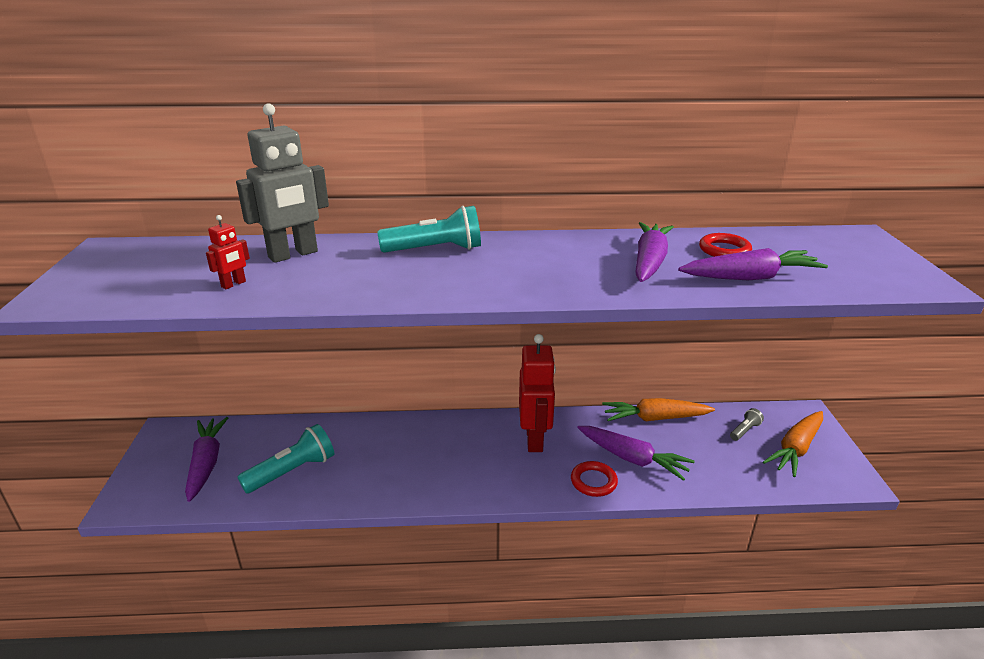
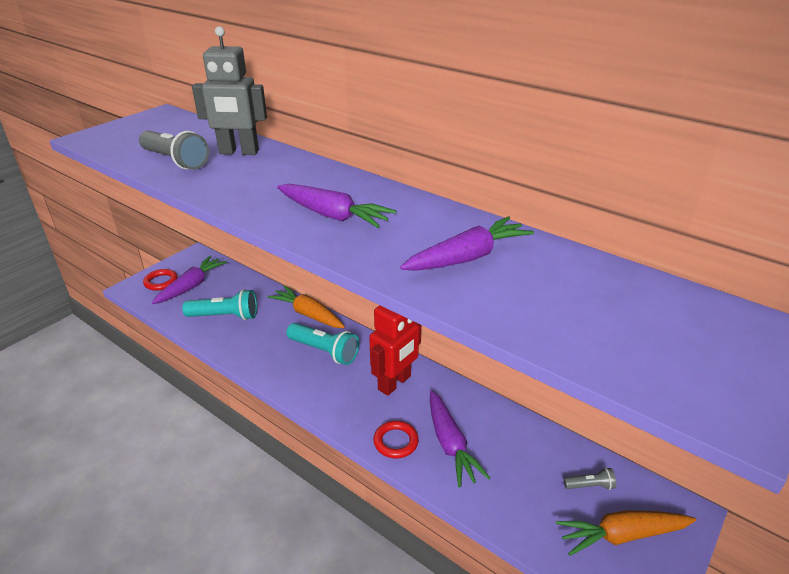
camera: 40 degrees right, 5 degrees up
(234, 284) = (175, 161): red robot -> grey flashlight
(435, 249) = (326, 181): turquoise flashlight -> turquoise flashlight (324, 351)
(654, 418) = (515, 423): orange carrot -> orange carrot (308, 314)
(724, 250) = (563, 277): red ring -> red ring (161, 282)
(750, 277) = (533, 314): purple carrot -> purple carrot (333, 215)

